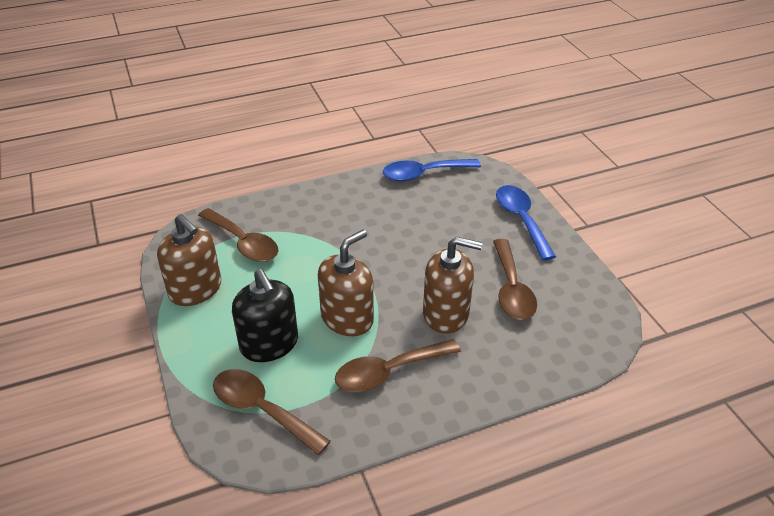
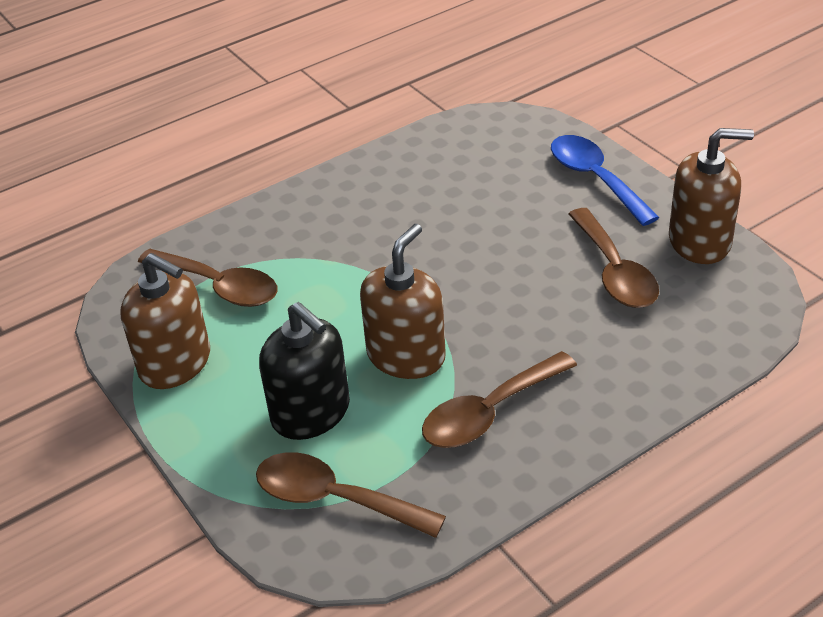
camera: 10 degrees left, 0 degrees up
(424, 174) = (439, 143): blue spoon -> none
(446, 314) = (538, 322): brown soap dispenser -> brown soap dispenser (700, 242)

